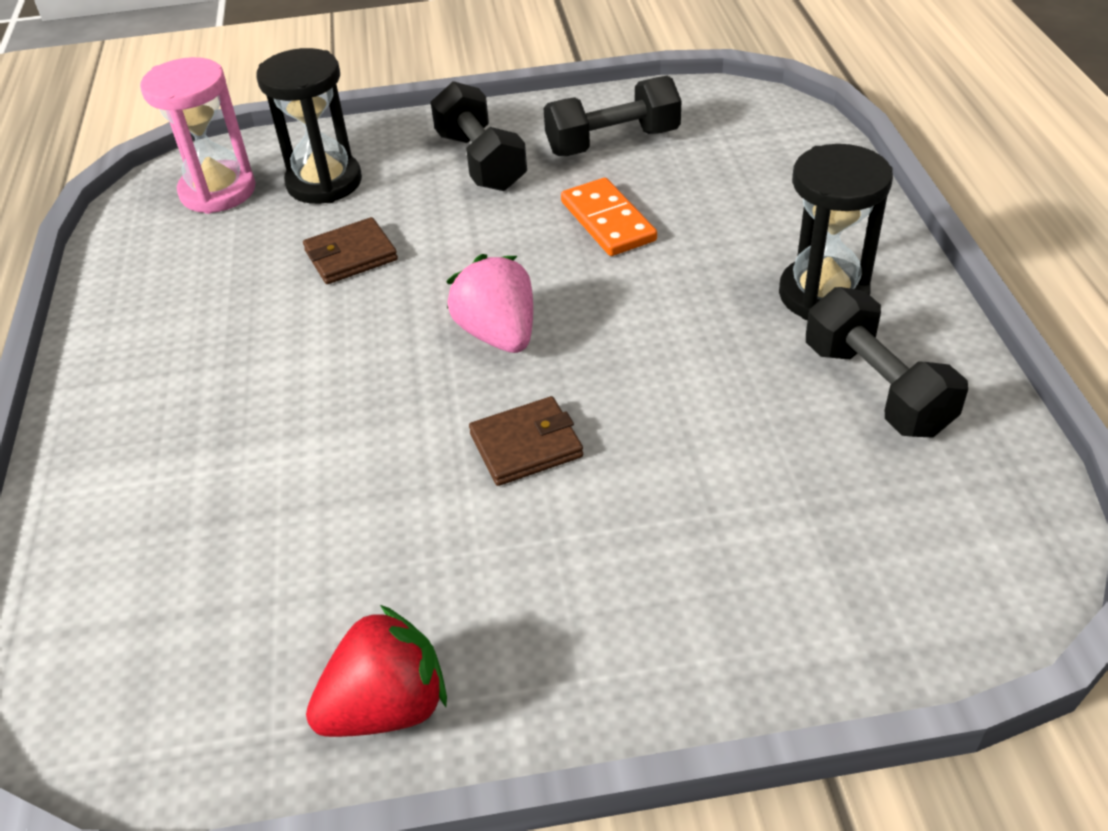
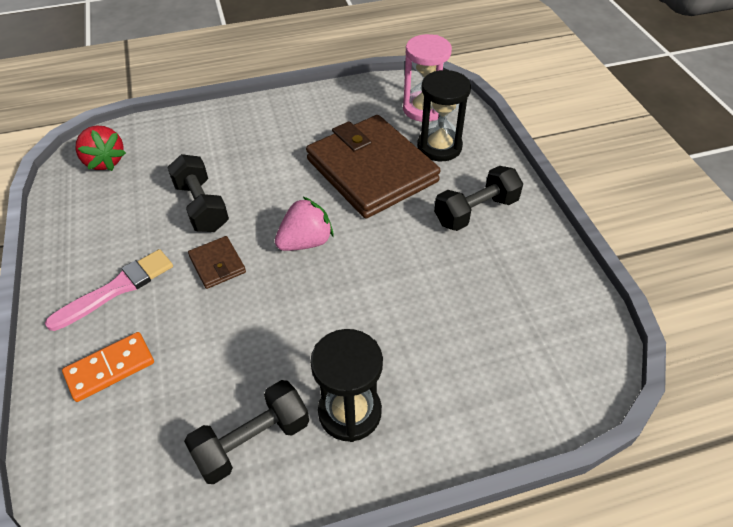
camera: 80 degrees right, 5 degrees up
(351, 255) = (372, 170): brown wallet -> brown wallet, size x2.43
(387, 707) = (71, 236): red strawberry -> red strawberry (105, 161)
(560, 594) = (117, 289): none -> pink brush
(608, 221) = (420, 283): orange domino -> orange domino (110, 368)
(613, 142) = (515, 278): black dumbbell -> black dumbbell (201, 206)

